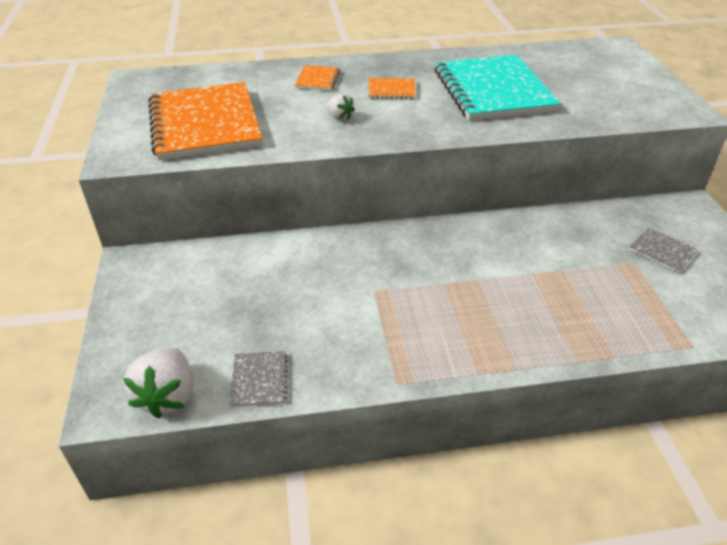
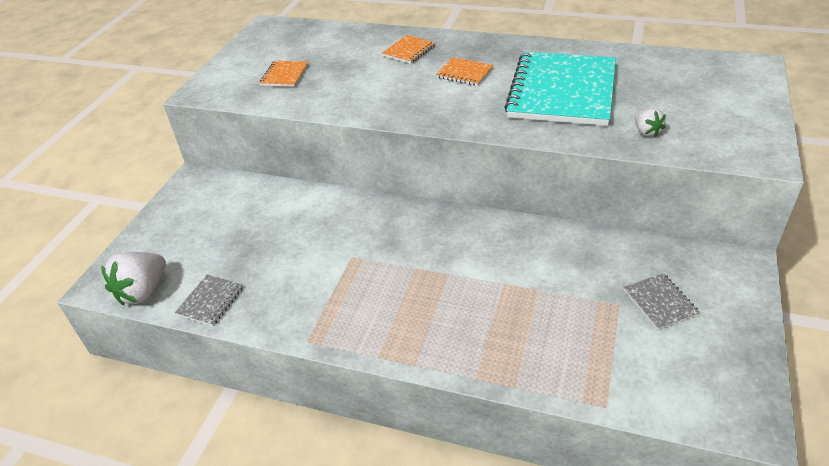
camera: 30 degrees right, 0 degrees up
(205, 124) = (284, 75): orange notebook -> orange notebook, size x0.42
(339, 117) = (395, 91): white strawberry -> white strawberry (646, 132)

